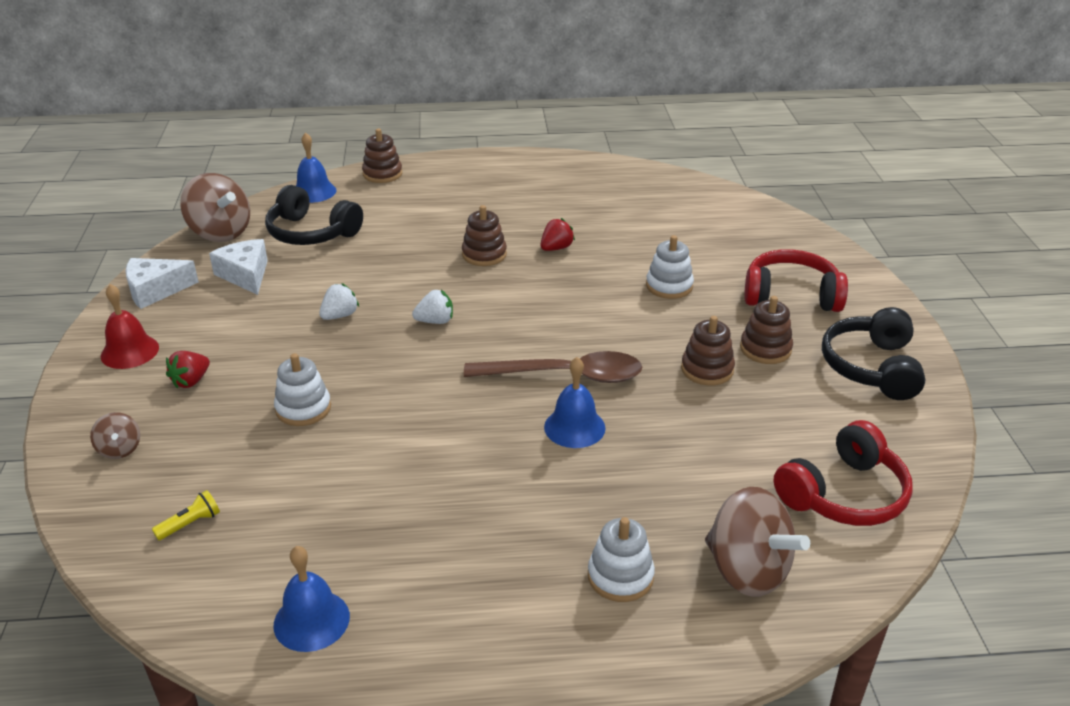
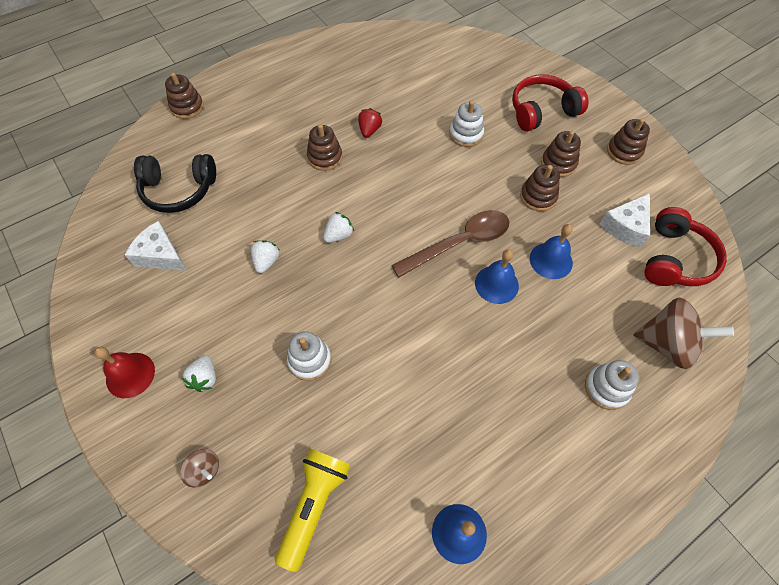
camera: 30 degrees left, 25 degrees up
(155, 290) = (98, 304): white cheese -> white cheese (626, 226)
(190, 524) = (314, 505): yellow flashlight -> yellow flashlight, size x2.13
(191, 381) = (205, 378): red strawberry -> white strawberry
(220, 233) = (103, 221): brown spinning top -> none
(314, 191) = (146, 147): blue bell -> blue bell (551, 260)
(871, 367) = (624, 151): black headphones -> brown stacking toy

